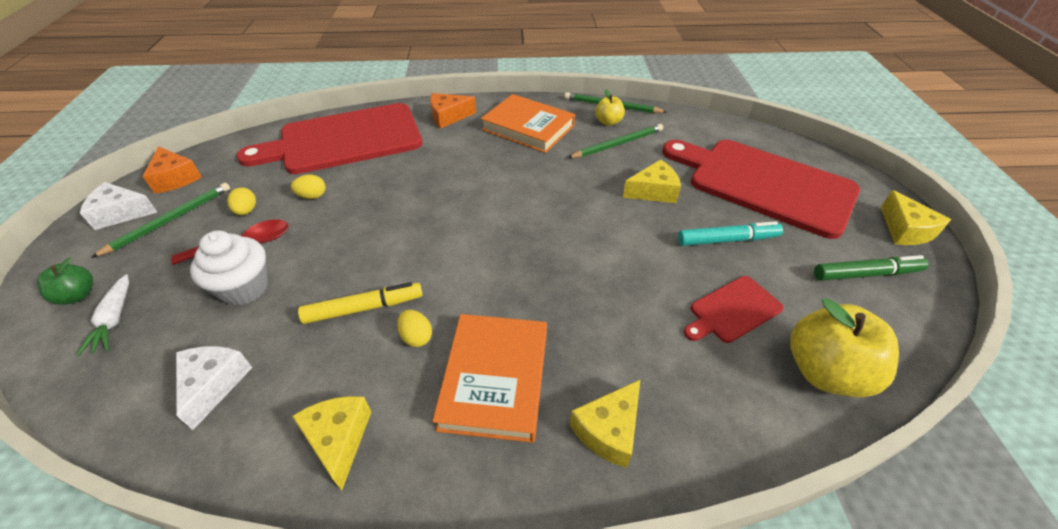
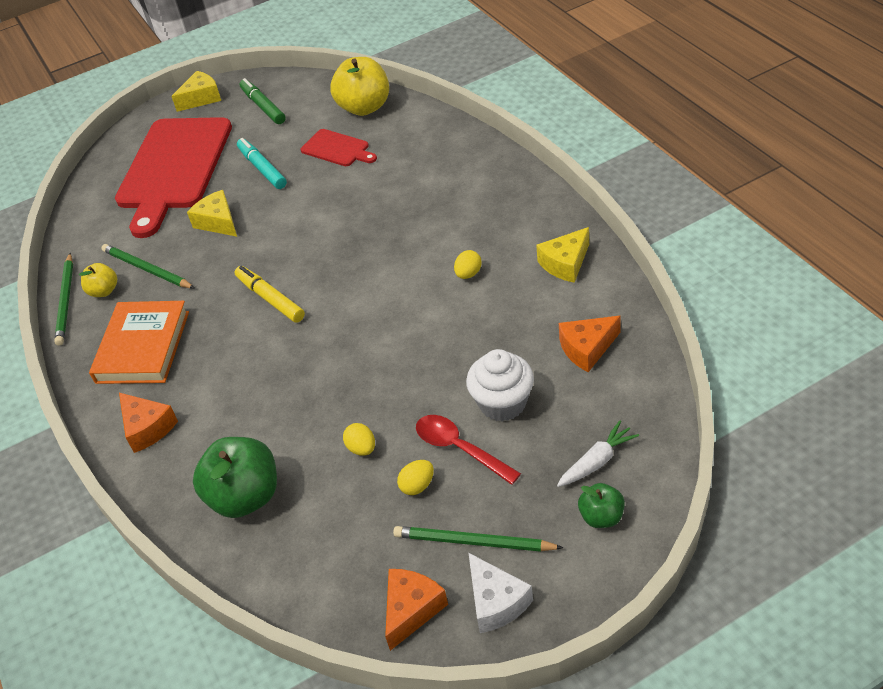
camera: 110 degrees left, 0 degrees up
(213, 384) = (587, 349): white cheese -> orange cheese
(344, 140) = (245, 496): red cutting board -> green apple
(364, 308) = (466, 316): yellow marker -> yellow marker (270, 299)
(495, 379) = (471, 222): orange book -> none
(609, 430) = (468, 167): yellow cheese -> none

